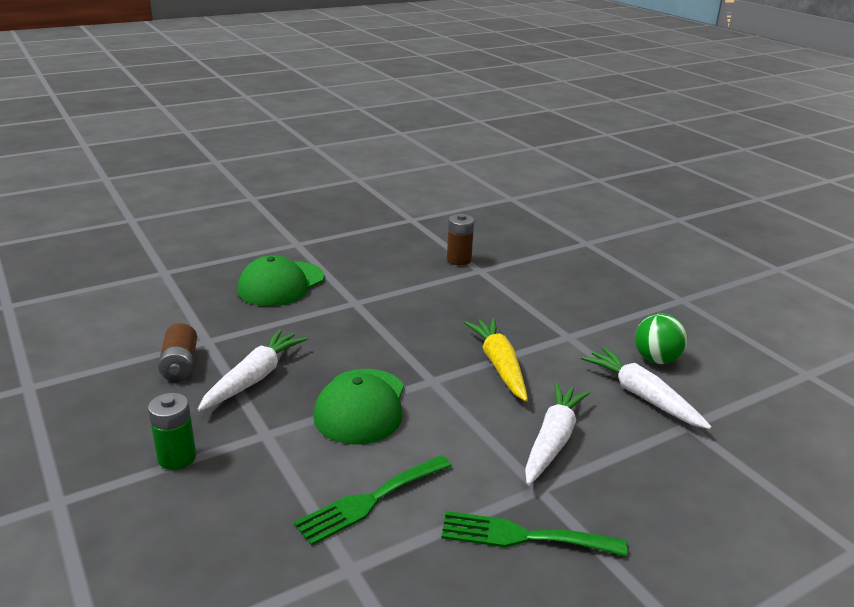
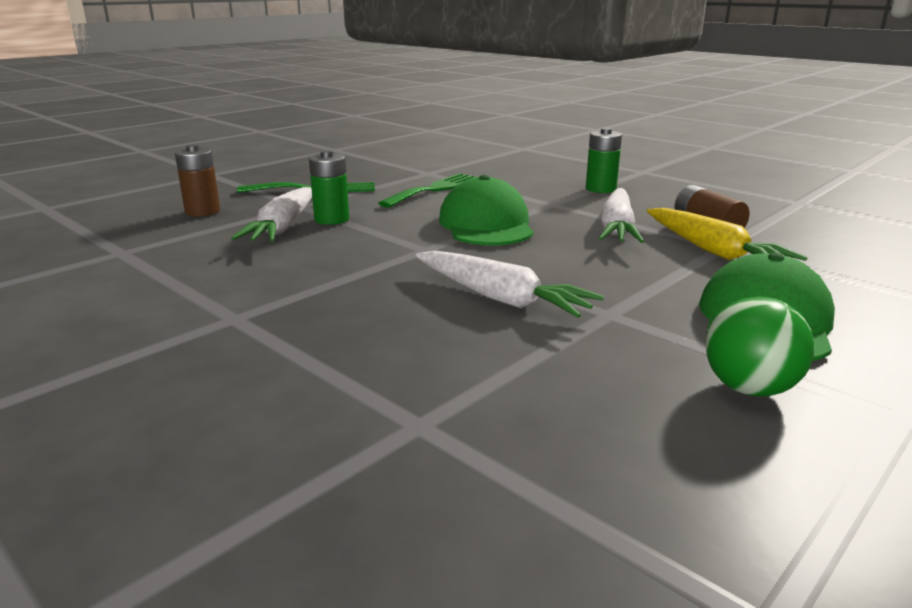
camera: 165 degrees right, 5 degrees down
(459, 260) = (483, 447): brown battery -> brown battery (202, 211)
(499, 365) = (345, 271): yellow carrot -> yellow carrot (714, 251)
(504, 447) = (331, 219): none -> green battery
(642, 396) = (158, 267): white carrot -> white carrot (501, 298)
(656, 359) = (100, 307): green ball -> green ball (749, 388)

